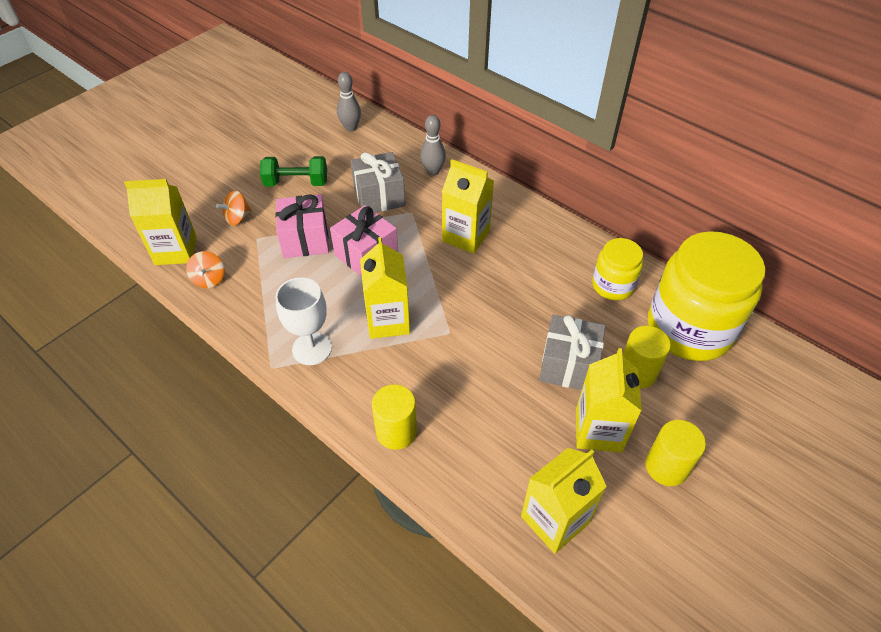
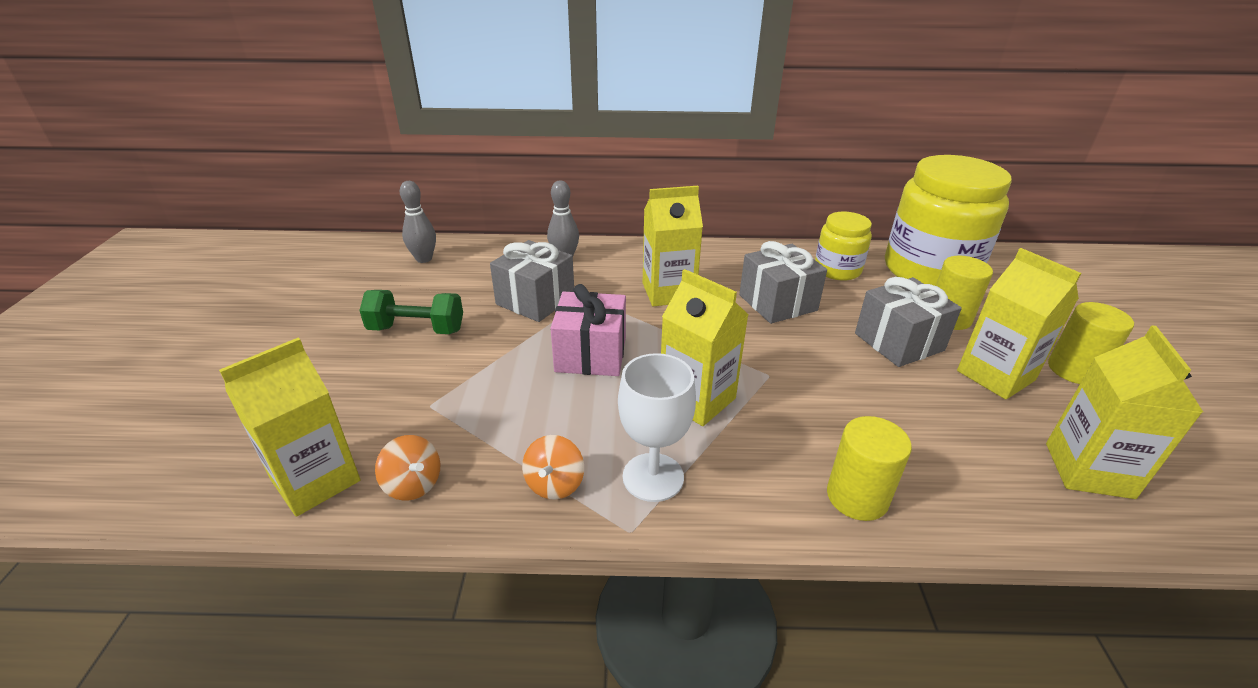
camera: 40 degrees left, 15 degrees down
(237, 218) = (375, 398): orange spinning top -> orange spinning top (555, 484)
(296, 183) = (417, 329): green dumbbell -> green dumbbell turned 45 degrees clockwise
(305, 239) = (498, 375): pink gift -> none
(528, 286) = (777, 303): none -> grey gift

